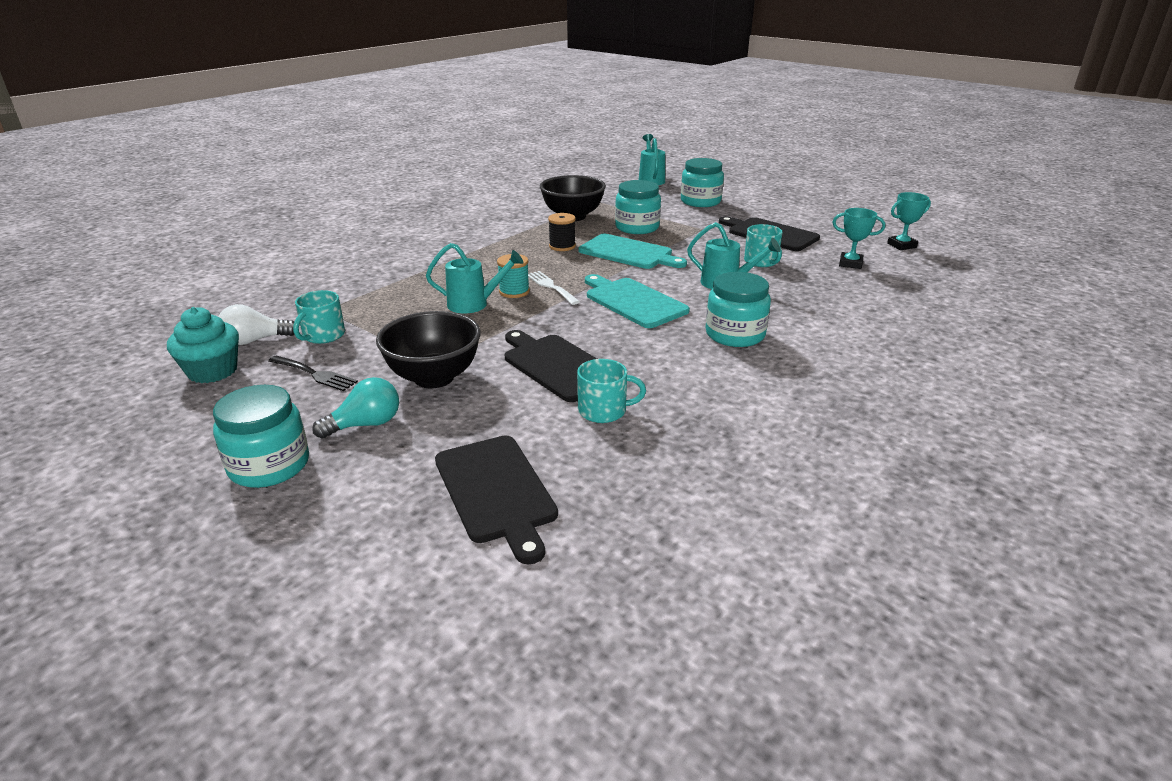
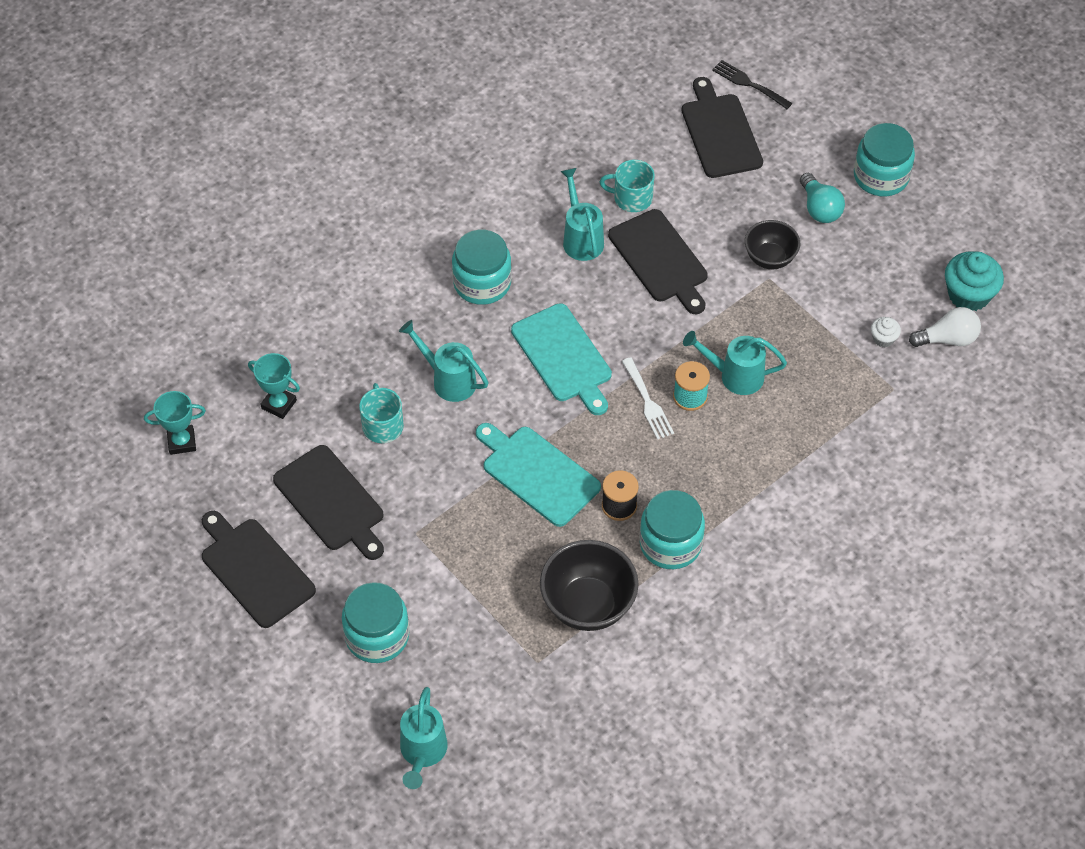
camera: 170 degrees left, 25 degrees up
(315, 374) = (875, 278): black fork -> black fork (748, 84)
(323, 335) = (883, 339): turquoise mug -> white cupcake
(365, 424) = (819, 208): turquoise light bulb -> turquoise light bulb turned 90 degrees counterclockwise
(434, 377) = (770, 258): black bowl -> black bowl, size x0.63
(637, 227) = (504, 551): turquoise jar -> turquoise jar (670, 544)
(649, 373) = (581, 238): none -> turquoise watering can
(795, 212) = (255, 570): none -> black cutting board

